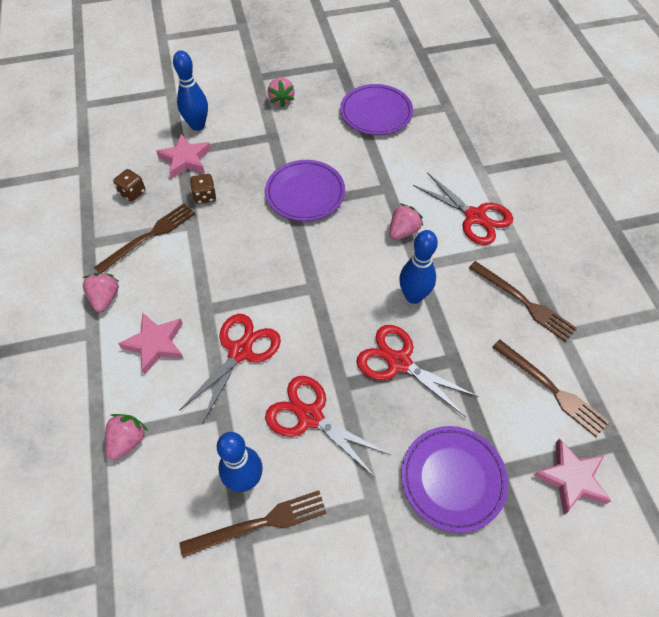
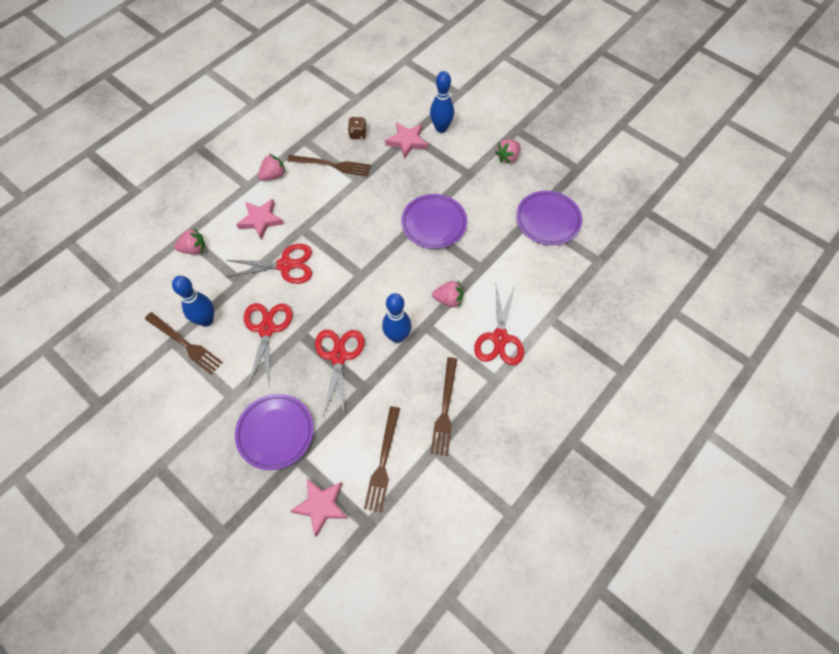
camera: 55 degrees right, 5 degrees up
(205, 196) = (385, 172): brown dice -> none

